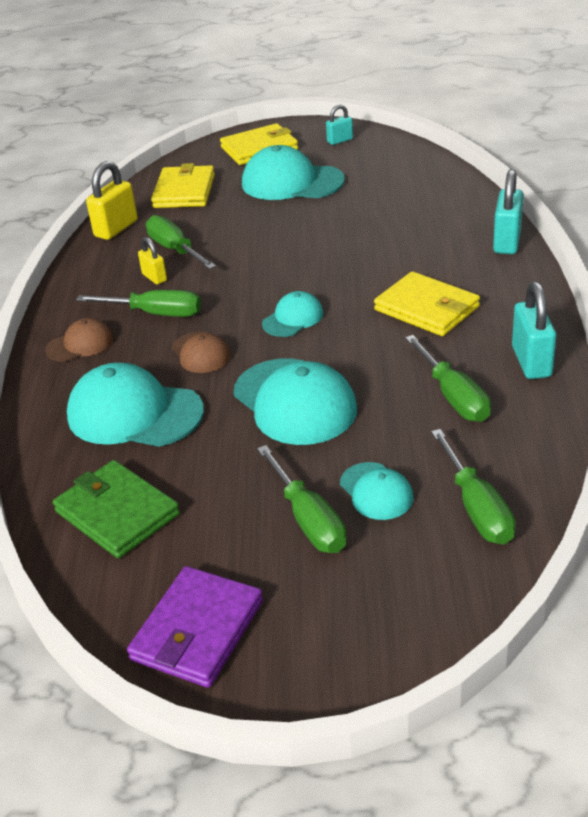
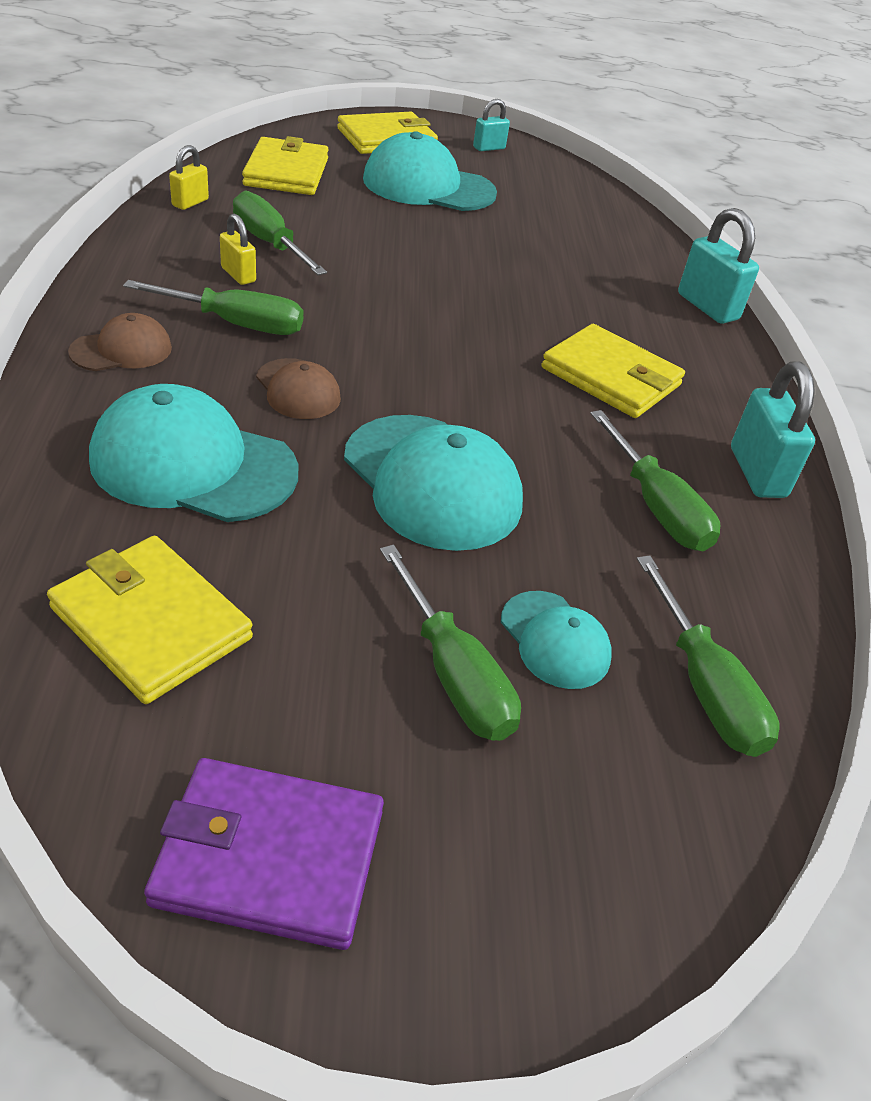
camera: 10 degrees left, 5 degrees up
(116, 228) = (190, 203): yellow padlock -> yellow padlock, size x0.59
(117, 513) = (151, 623): green wallet -> yellow wallet
(197, 630) = (269, 856): purple wallet -> purple wallet turned 75 degrees clockwise
(293, 318) = (429, 361): turquoise cap -> none
(507, 242) = (707, 307): turquoise padlock -> turquoise padlock turned 45 degrees counterclockwise

